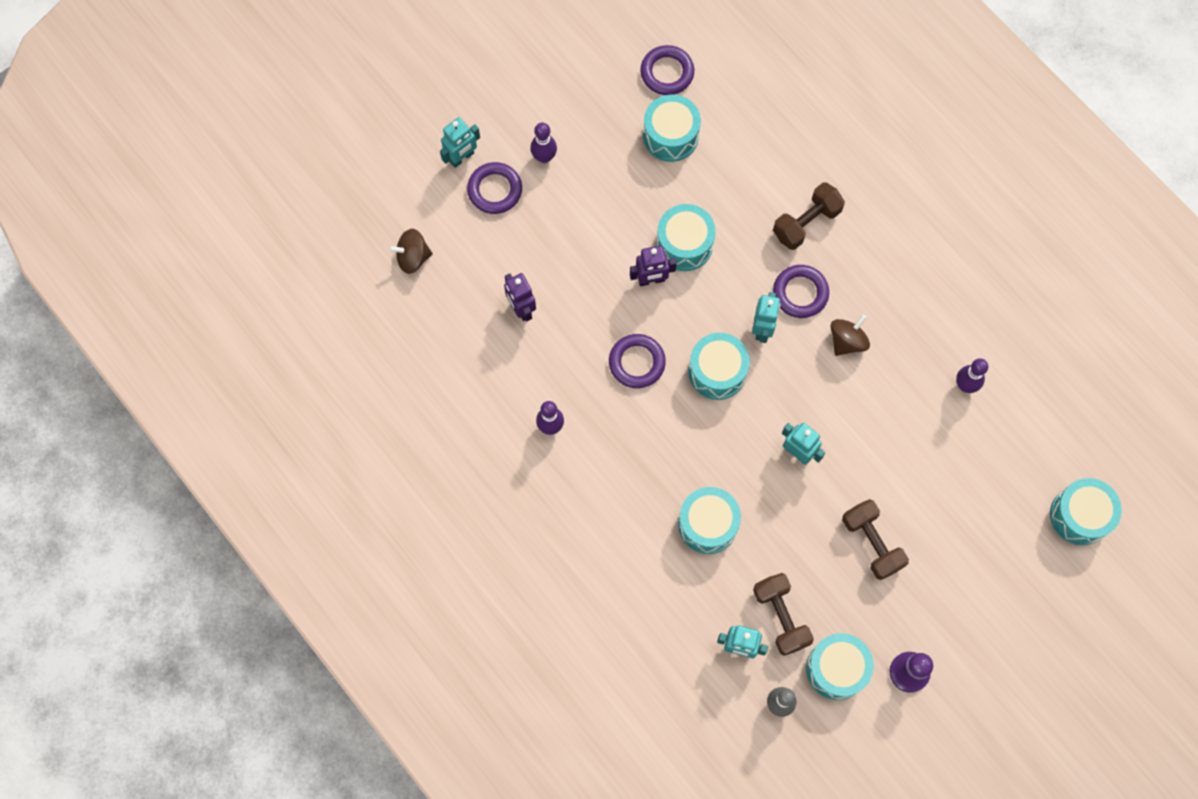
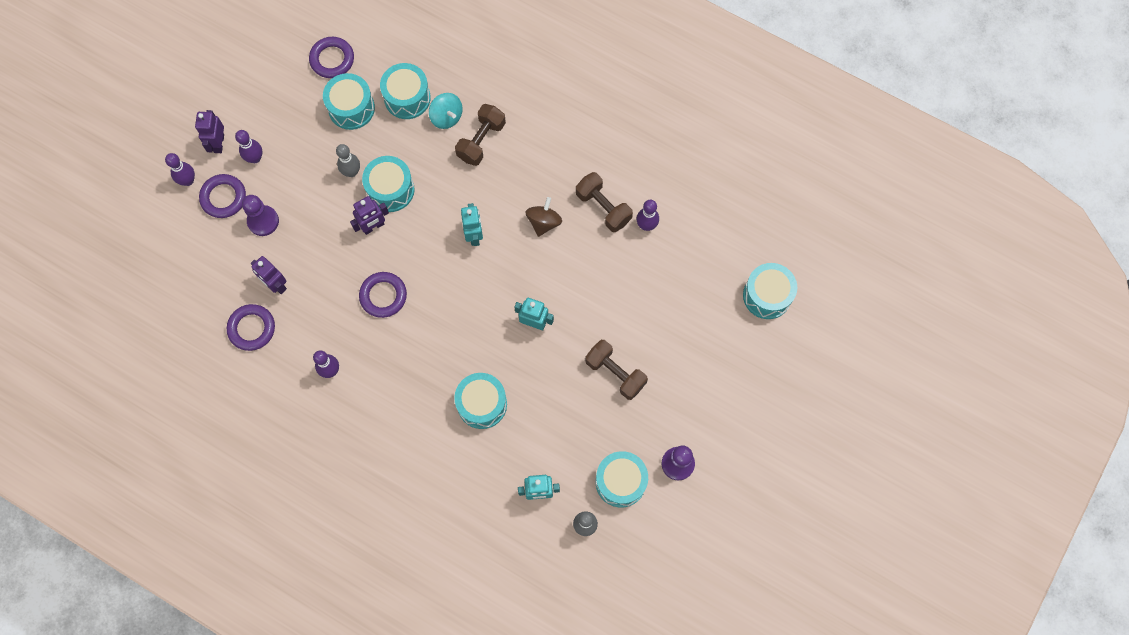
camera: 20 degrees left, 0 degrees up
(413, 257) = (174, 274): brown spinning top -> none
(462, 158) = (188, 180): turquoise robot -> purple bowling pin
(509, 127) = (219, 143): none -> purple robot
(530, 232) = (263, 221): none -> purple pawn
(647, 209) = (351, 172): none -> grey bowling pin
(717, 372) = (449, 281): turquoise drum -> turquoise drum (407, 98)
(775, 182) = (446, 117): none -> turquoise spinning top
(781, 617) = (563, 456): brown dumbbell -> brown dumbbell (603, 207)
(800, 293) = (494, 197): purple ring -> purple ring (252, 328)

